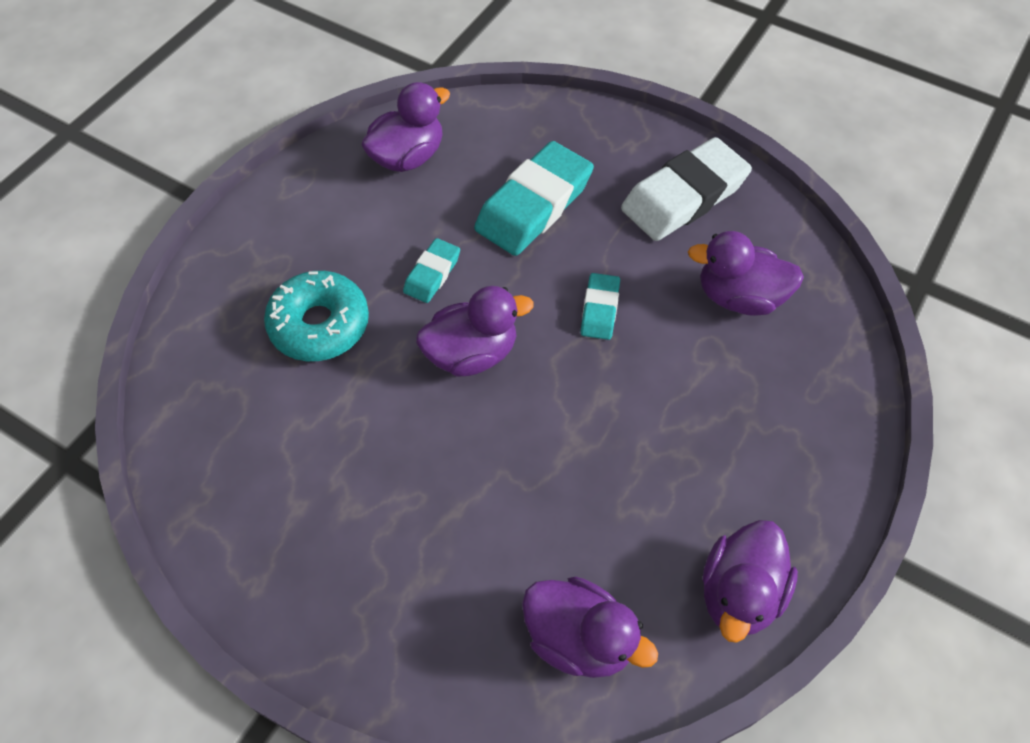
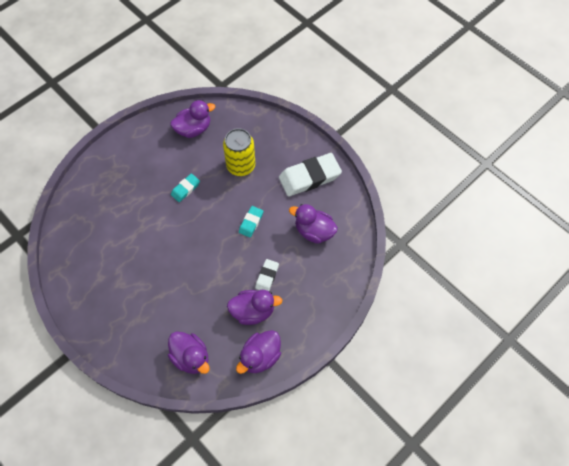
camera: 15 degrees right, 5 degrees up
(319, 325) = (131, 201): turquoise donut -> none
(472, 354) = (190, 229): purple duck -> purple duck (253, 311)
(534, 205) = (241, 166): turquoise eraser -> yellow can
(680, 412) = (267, 277): none -> white eraser

